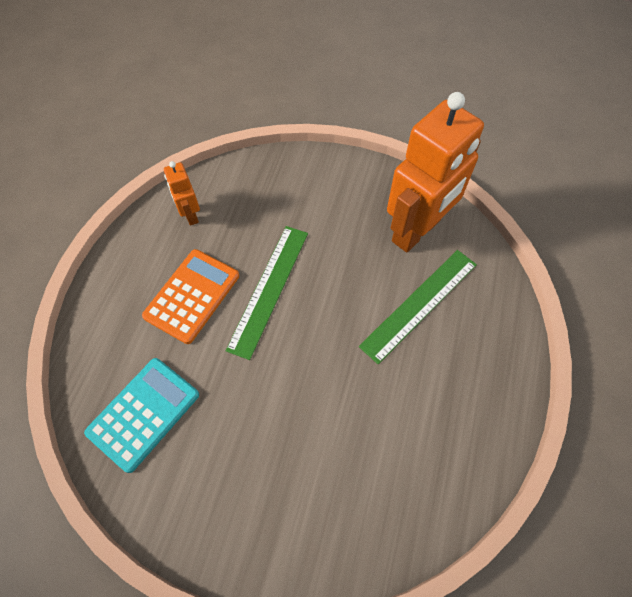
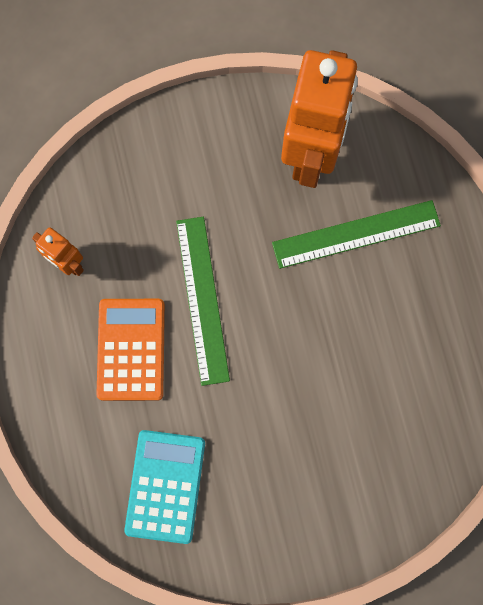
camera: 30 degrees left, 15 degrees up
(419, 304) = (356, 234): green ruler -> green ruler turned 60 degrees clockwise

